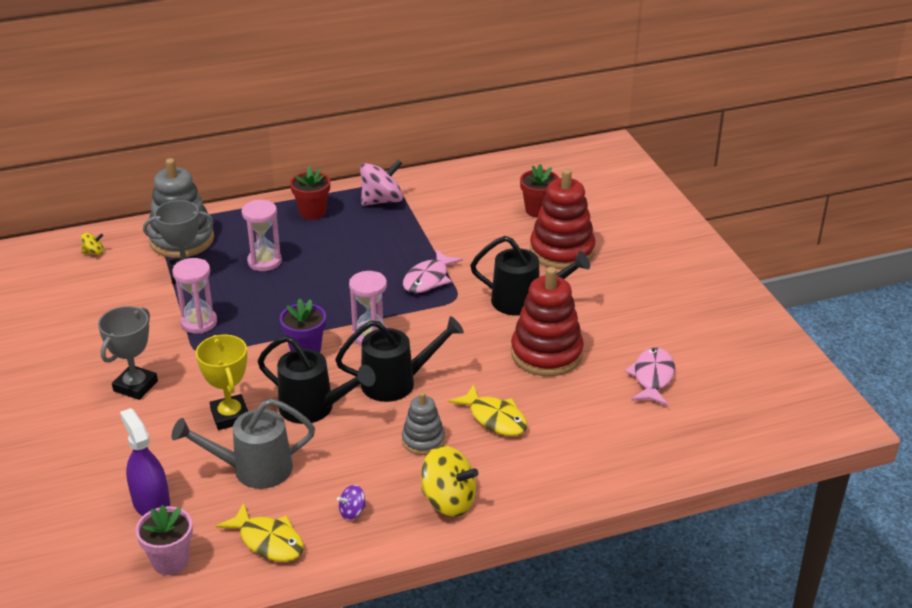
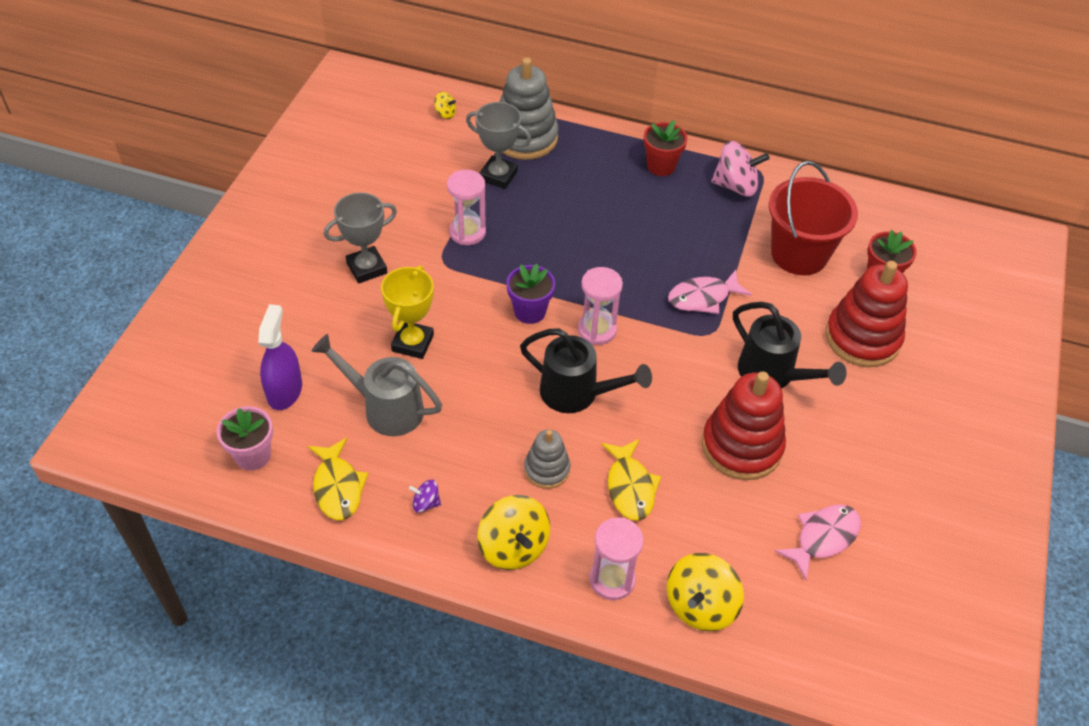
camera: 35 degrees right, 15 degrees up
(264, 261) = (574, 198): pink hourglass -> pink hourglass (612, 579)
(314, 408) = (485, 377): black watering can -> none
(469, 222) = (799, 254): none -> red bucket
(614, 460) = (700, 605): none -> yellow spinning top

